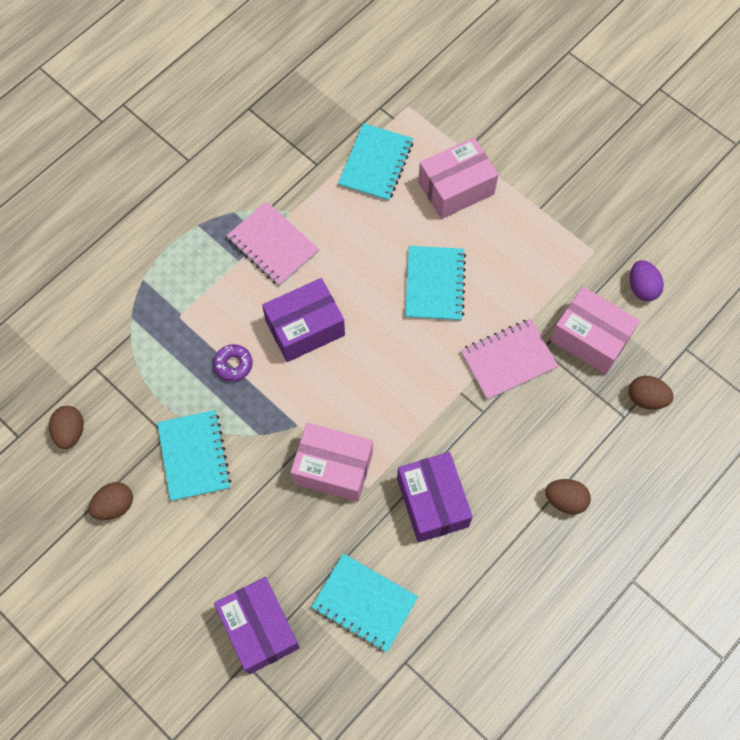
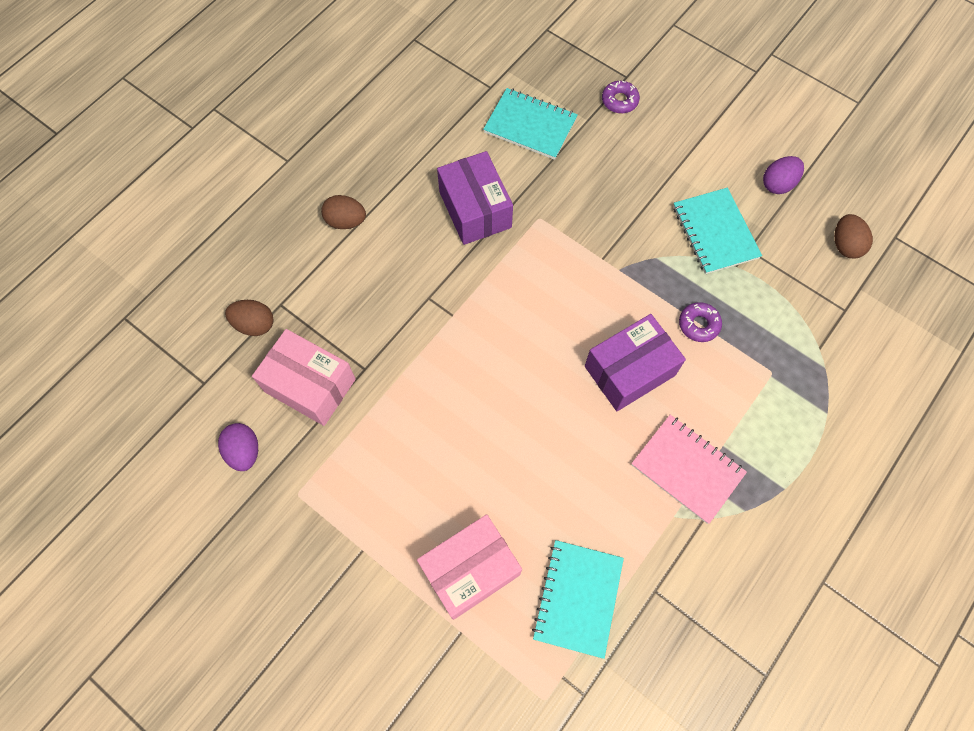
camera: 175 degrees right, 0 degrees up
(114, 505) = (778, 184): brown egg -> purple egg
(259, 629) = (619, 101): purple box -> purple donut
(333, 468) = (576, 232): pink box -> none
(434, 285) = (488, 435): turquoise notebook -> none
(508, 360) = (402, 353): pink notebook -> none

